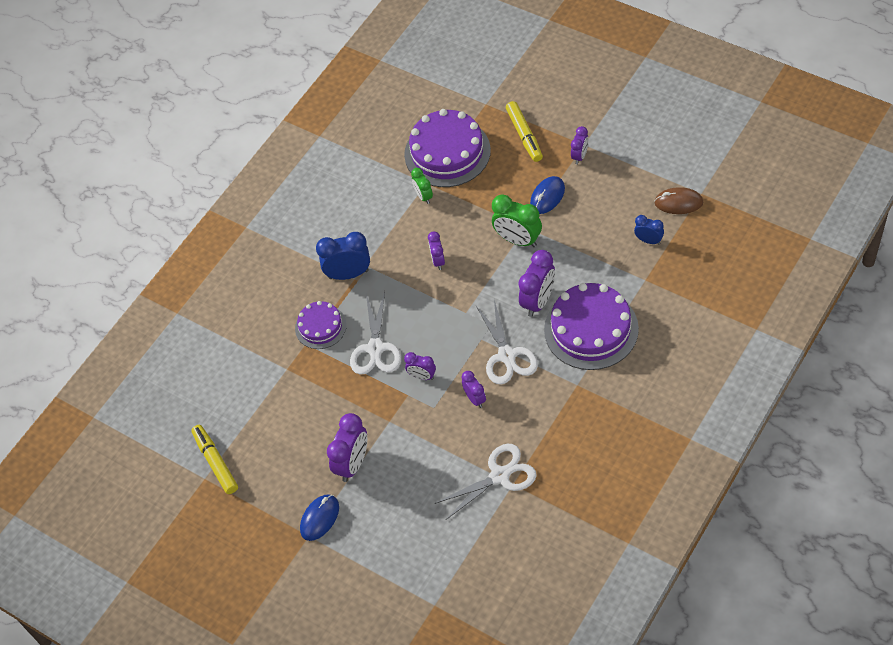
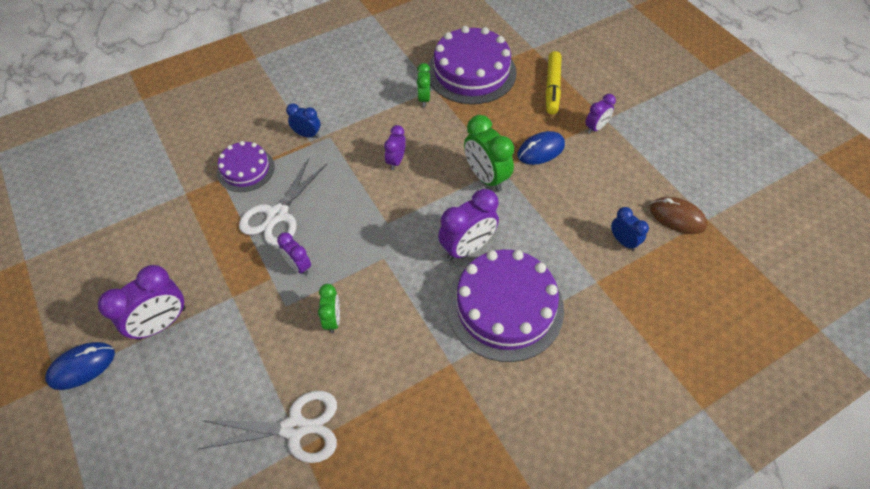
camera: 20 degrees right, 0 degrees up
(215, 462) = (48, 249): yellow marker -> none
(348, 274) = (307, 135): blue clock -> blue clock, size x0.58
(475, 399) = (333, 319): purple clock -> green clock
(507, 356) = (397, 289): white scissors -> none

